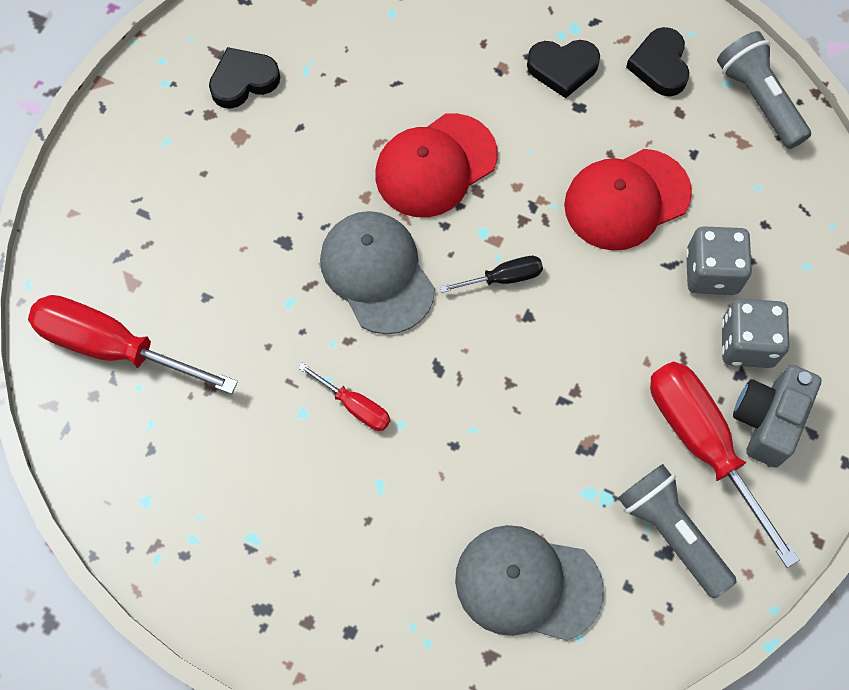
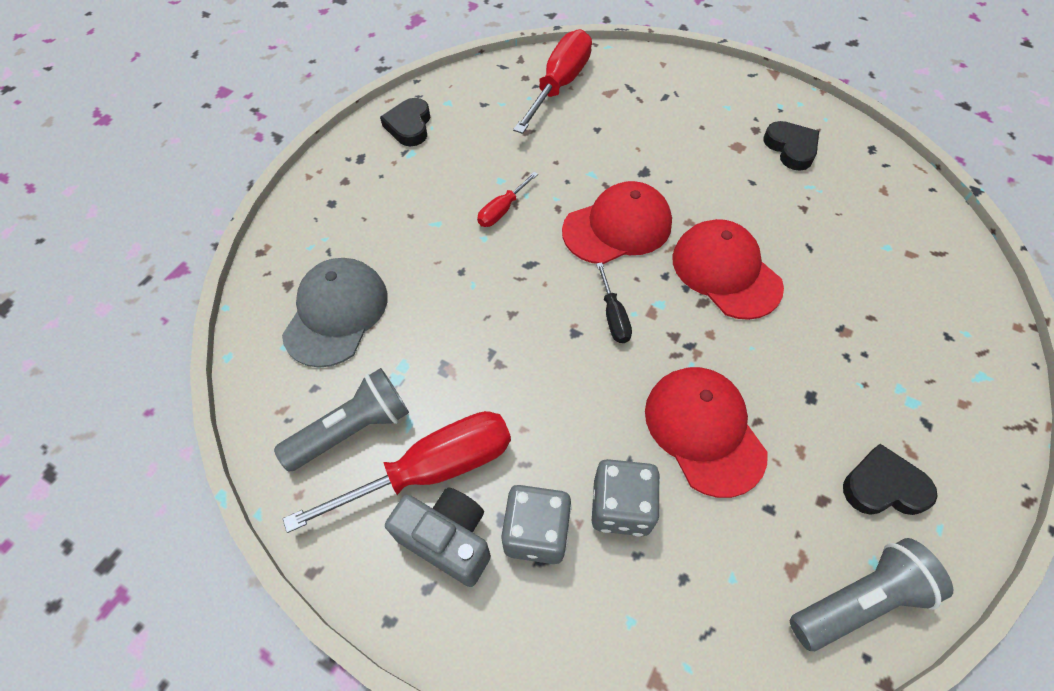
camera: 95 degrees right, 10 degrees down
(377, 273) = (617, 227): grey cap -> red cap
(562, 68) = (856, 385): black heart -> black heart (409, 126)

